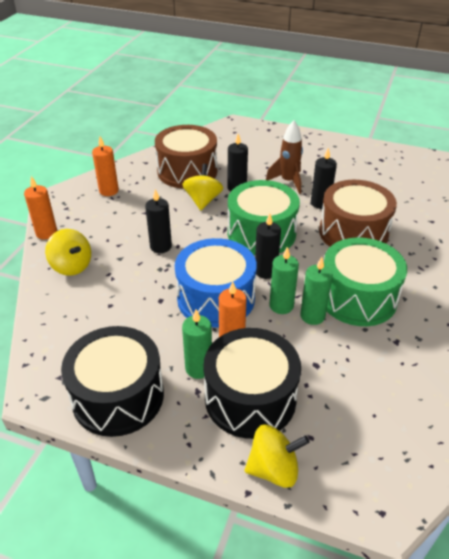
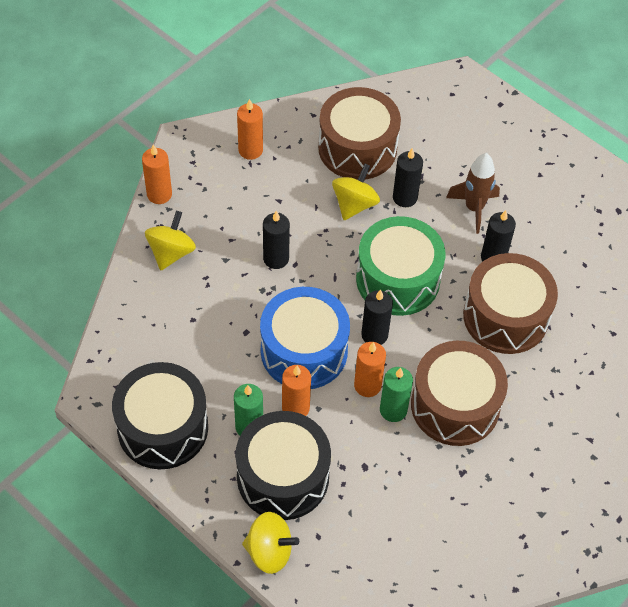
camera: 20 degrees right, 15 degrees up
(71, 266) = (171, 252): yellow spinning top -> yellow spinning top turned 135 degrees counterclockwise
(281, 306) = (367, 385): green candle -> orange candle
(357, 297) = (455, 405): green drum -> brown drum

